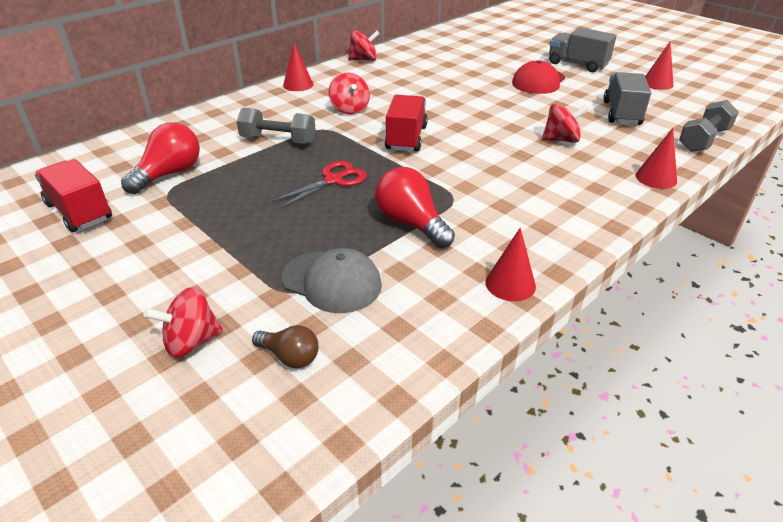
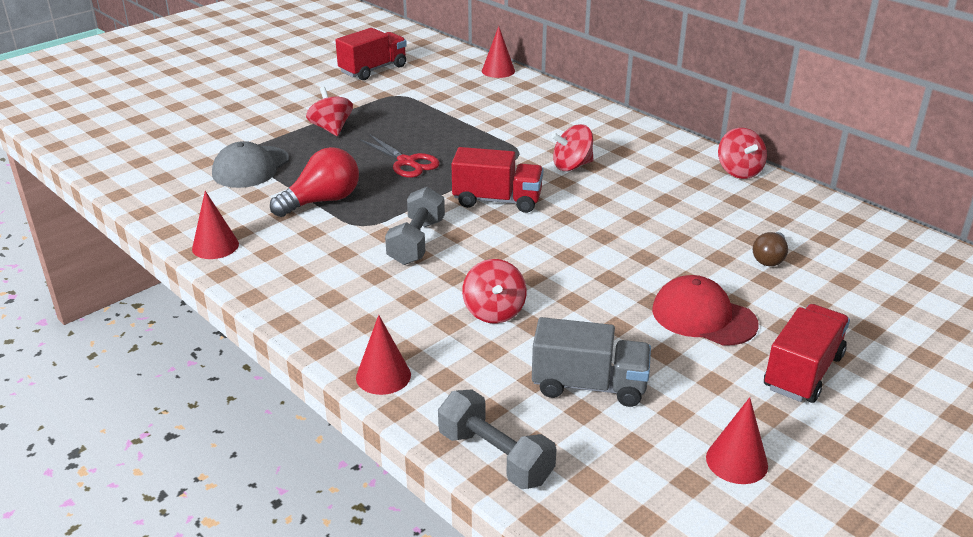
camera: 90 degrees right, 5 degrees down
(169, 174) = (427, 92): red light bulb -> none
(191, 341) = (208, 124): red spinning top -> red spinning top (331, 129)
(278, 140) = (490, 132): grey dumbbell -> grey dumbbell (416, 242)
(290, 356) = (177, 156): brown light bulb -> brown light bulb (769, 258)
(298, 85) = (637, 133): red cone -> red cone (498, 71)
(577, 64) = (803, 372): grey truck -> red truck

